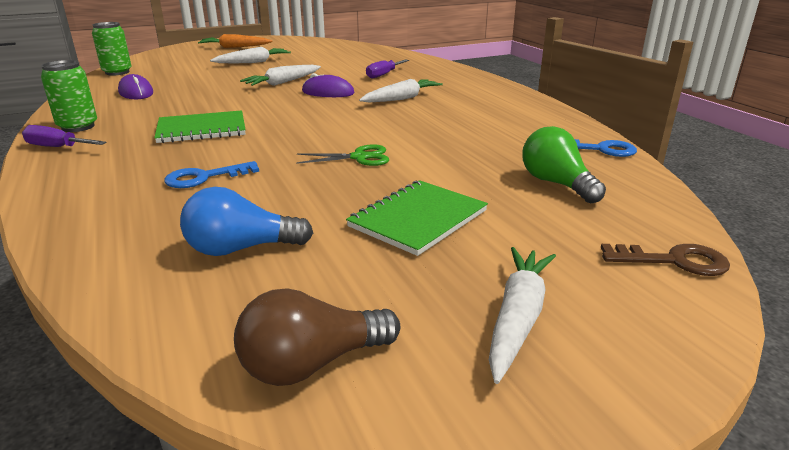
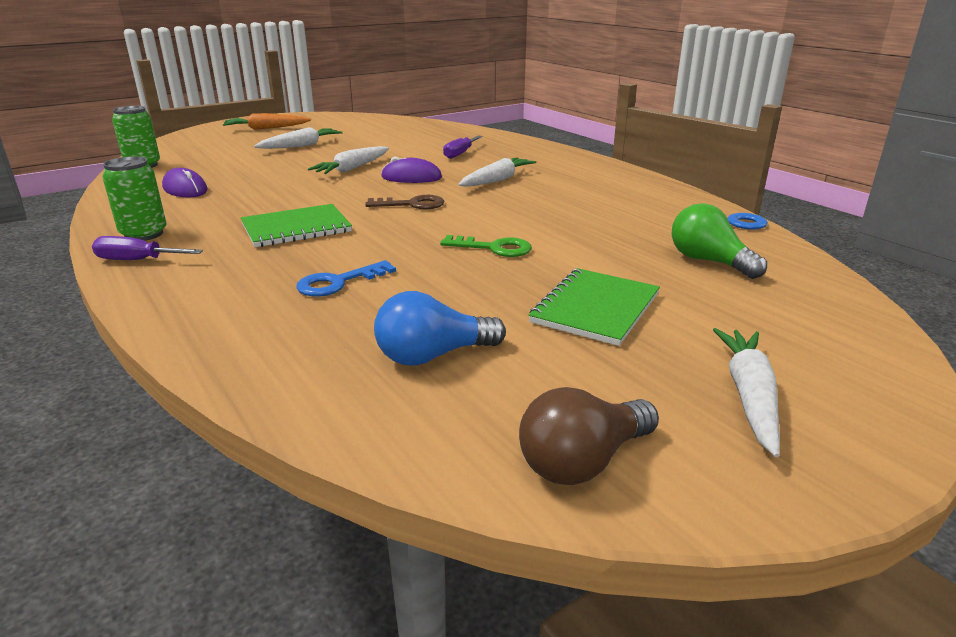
camera: 10 degrees left, 0 degrees up
(359, 157) = (493, 248): green scissors -> green key
(674, 261) = (857, 328): brown key -> brown key (412, 204)

